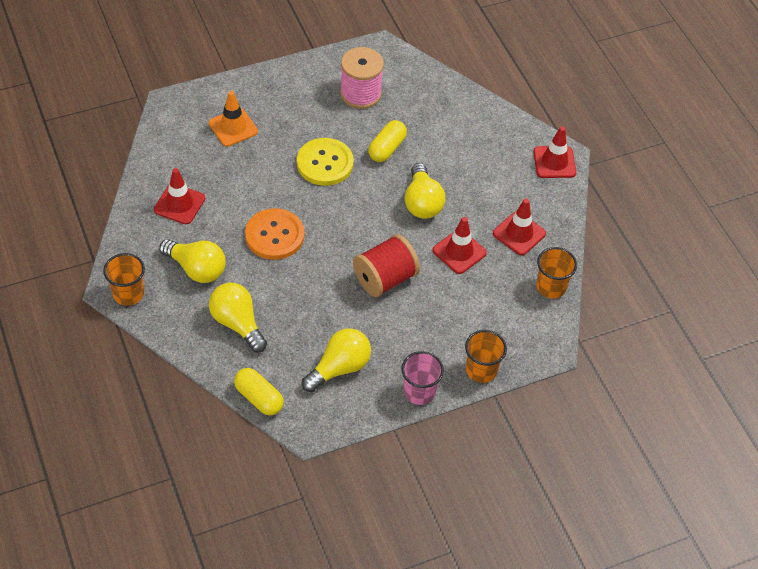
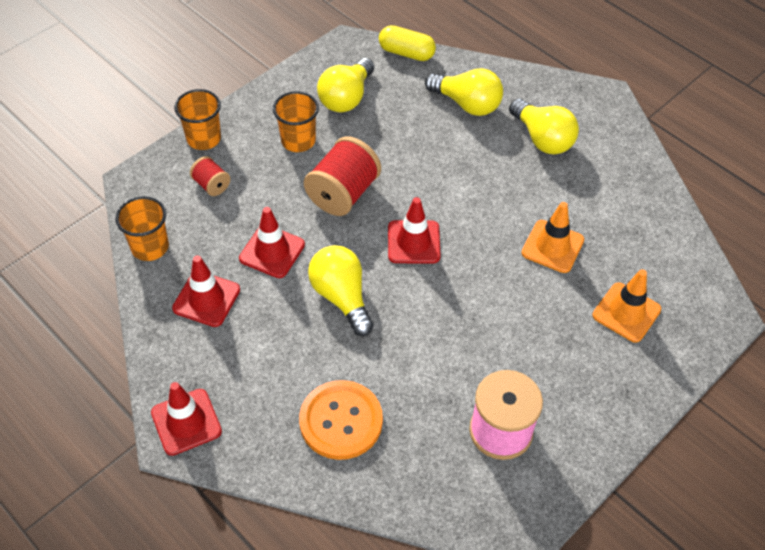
camera: 160 degrees right, 0 degrees up
(128, 293) = (588, 96): orange cup -> orange cup (298, 141)
(179, 204) = (612, 197): red traffic cone -> red traffic cone (413, 242)
(196, 269) = (542, 139): yellow light bulb -> yellow light bulb turned 135 degrees counterclockwise
(251, 185) = (552, 246): none -> orange traffic cone
(274, 235) = (488, 198): orange button -> orange button (341, 421)
(325, 163) = (486, 305): yellow button -> none
(387, 148) = (421, 356): yellow capsule -> none
(419, 392) = (259, 102): pink cup -> none
(488, 323) = (211, 185): none -> red spool

